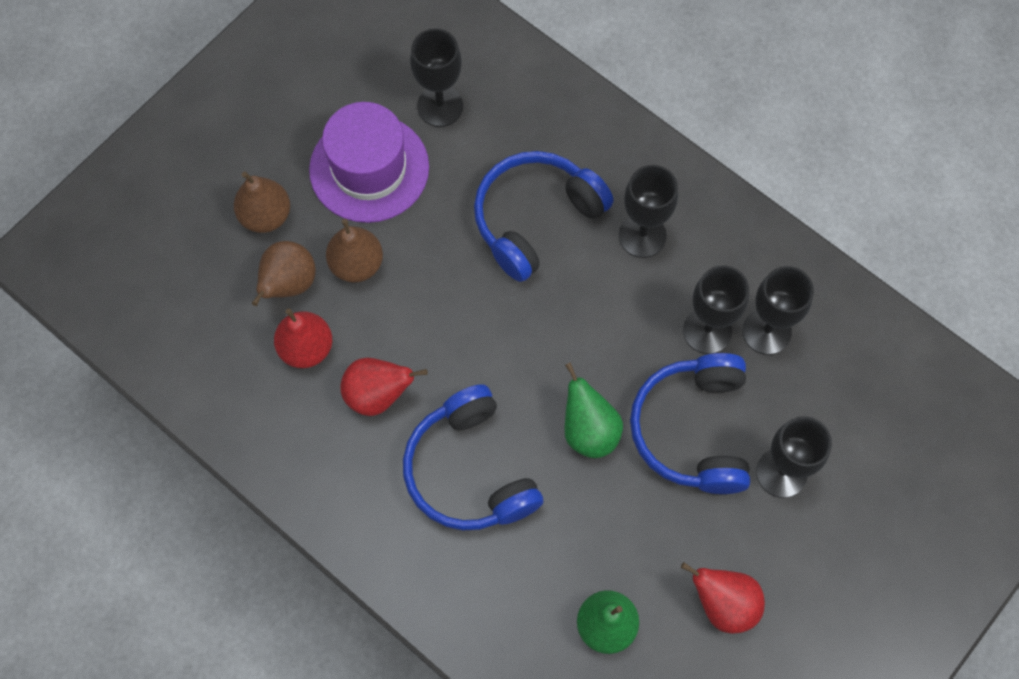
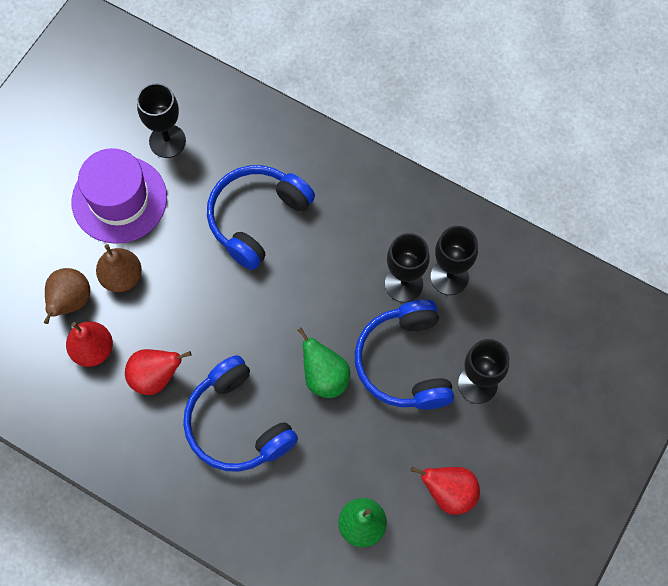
camera: 10 degrees left, 0 degrees up
(266, 216) = (43, 250): brown pear -> none
(642, 235) = (342, 218): black goblet -> none

